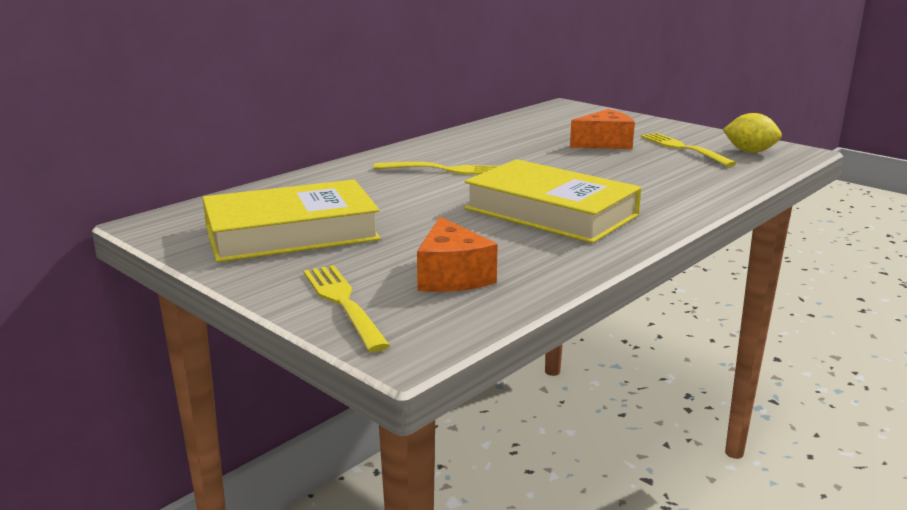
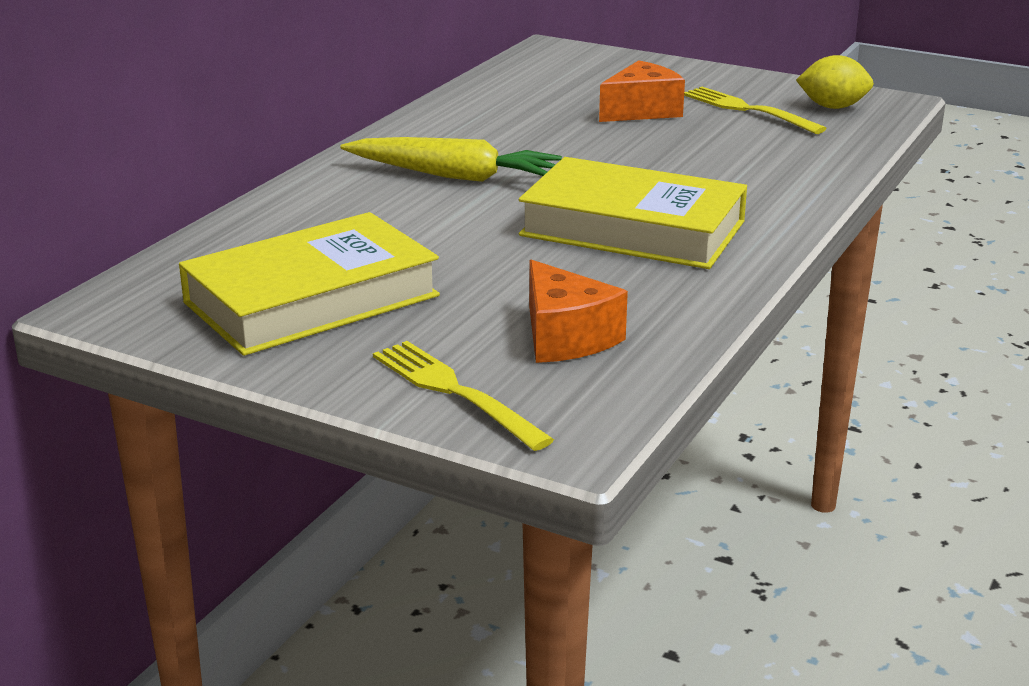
camera: 15 degrees left, 5 degrees up
(445, 170) = (453, 176): yellow fork -> yellow carrot

